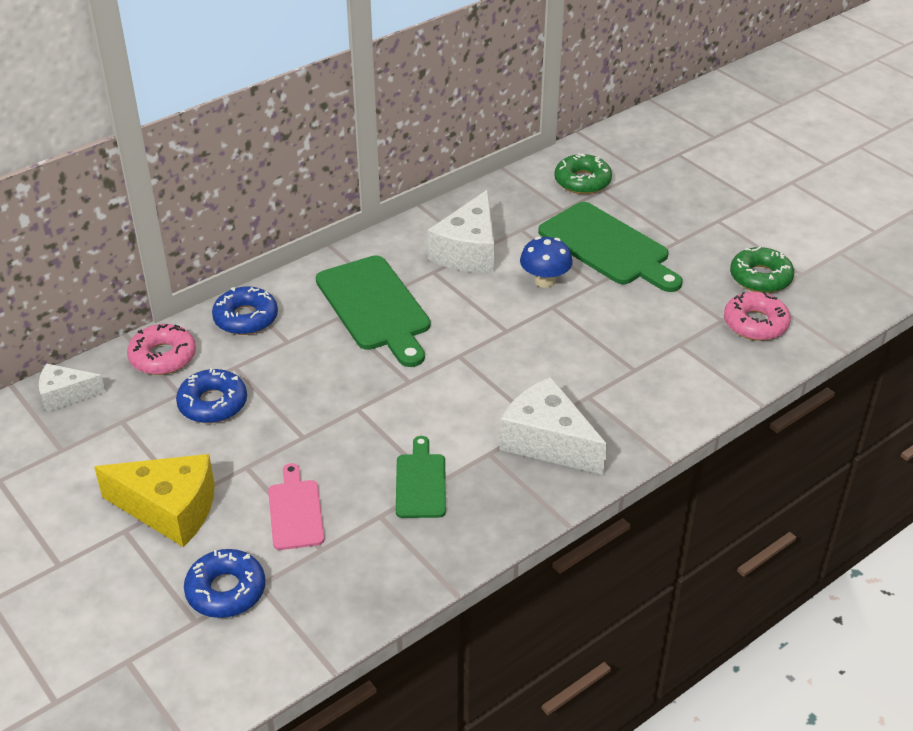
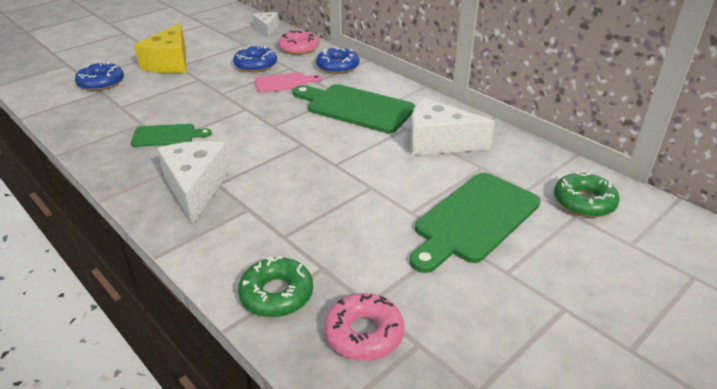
camera: 85 degrees right, 5 degrees down
(295, 511) = (155, 96): pink cutting board -> pink cutting board (284, 83)
(375, 307) = (356, 107): green cutting board -> green cutting board turned 60 degrees clockwise
(545, 281) = (407, 182): blue mushroom -> none
(547, 442) = (195, 188): white cheese -> white cheese turned 45 degrees counterclockwise
(760, 277) = (457, 344): green donut -> green donut (276, 294)

